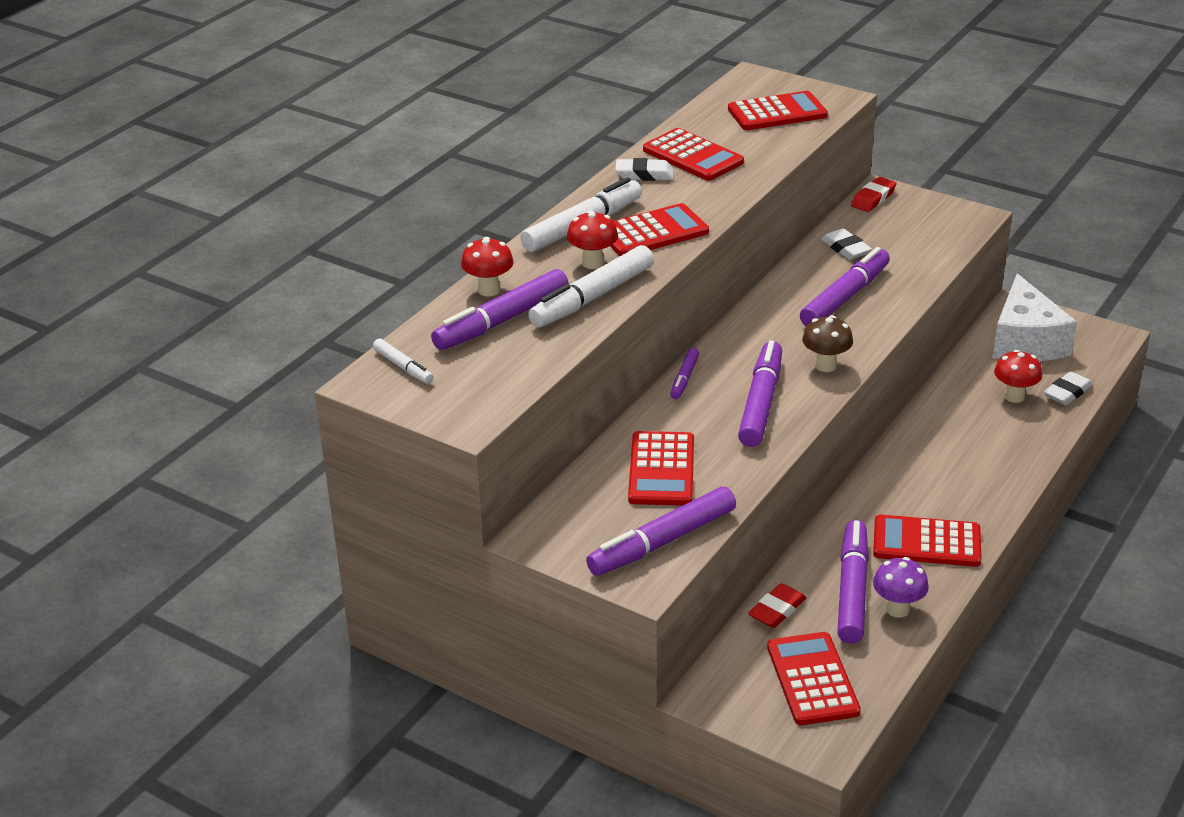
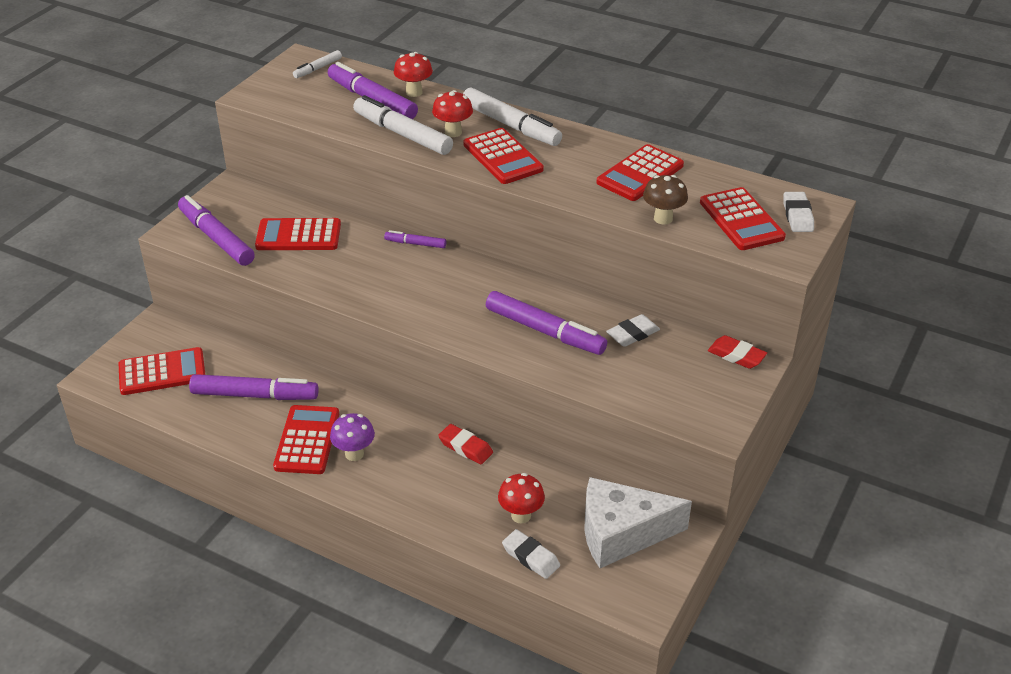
camera: 85 degrees right, 5 degrees up
(644, 174) = (601, 151): white eraser -> white eraser (797, 216)
(760, 403) = (381, 282): purple marker -> none
(777, 610) = (238, 356): red eraser -> red eraser (465, 447)
(825, 365) = (434, 317): brown mushroom -> brown mushroom (663, 218)
(897, 609) = (229, 419): purple mushroom -> purple mushroom (354, 454)

